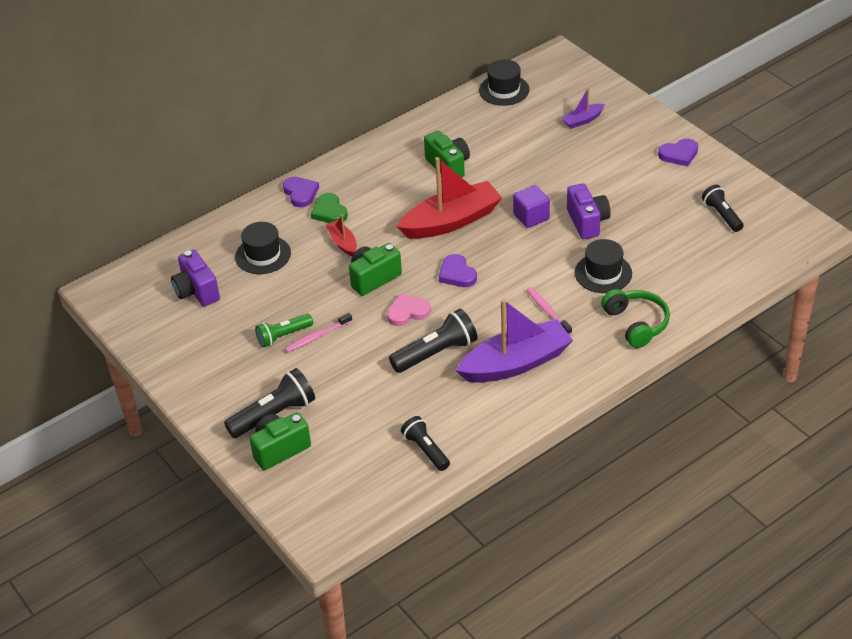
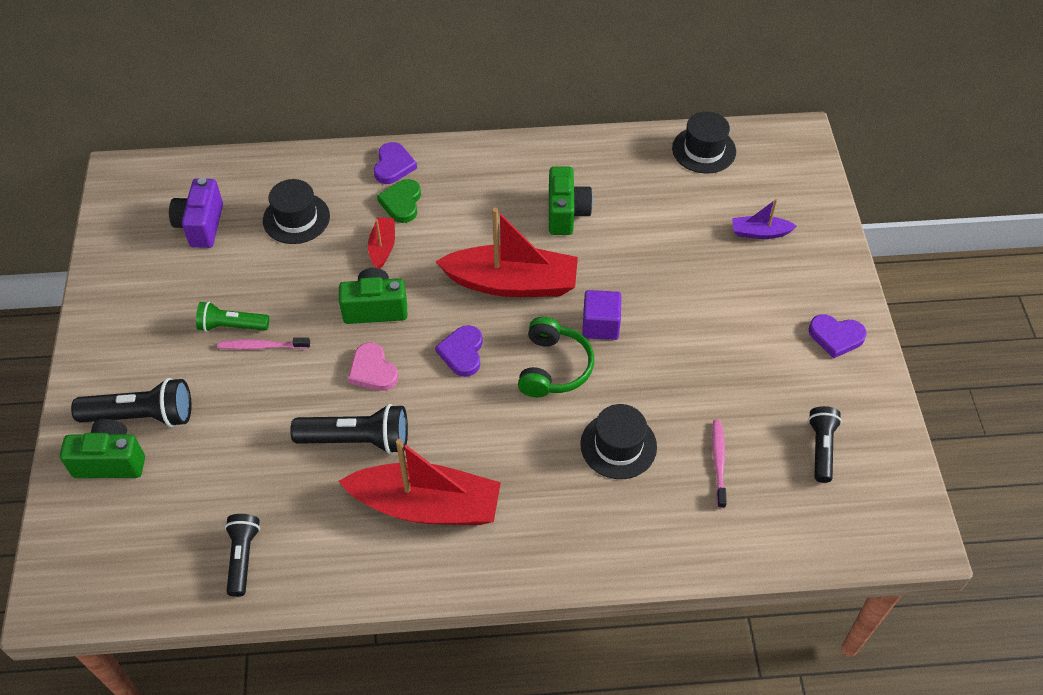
camera: 30 degrees right, 10 degrees up
(407, 312) = (373, 370): pink heart -> pink heart turned 135 degrees counterclockwise
(516, 363) = (426, 506): purple boat -> red boat
(547, 311) = (516, 458): pink toothbrush -> pink toothbrush (718, 462)
(587, 222) = (656, 367): purple camera -> none
(636, 323) = (600, 537): green headphones -> green headphones (553, 367)

